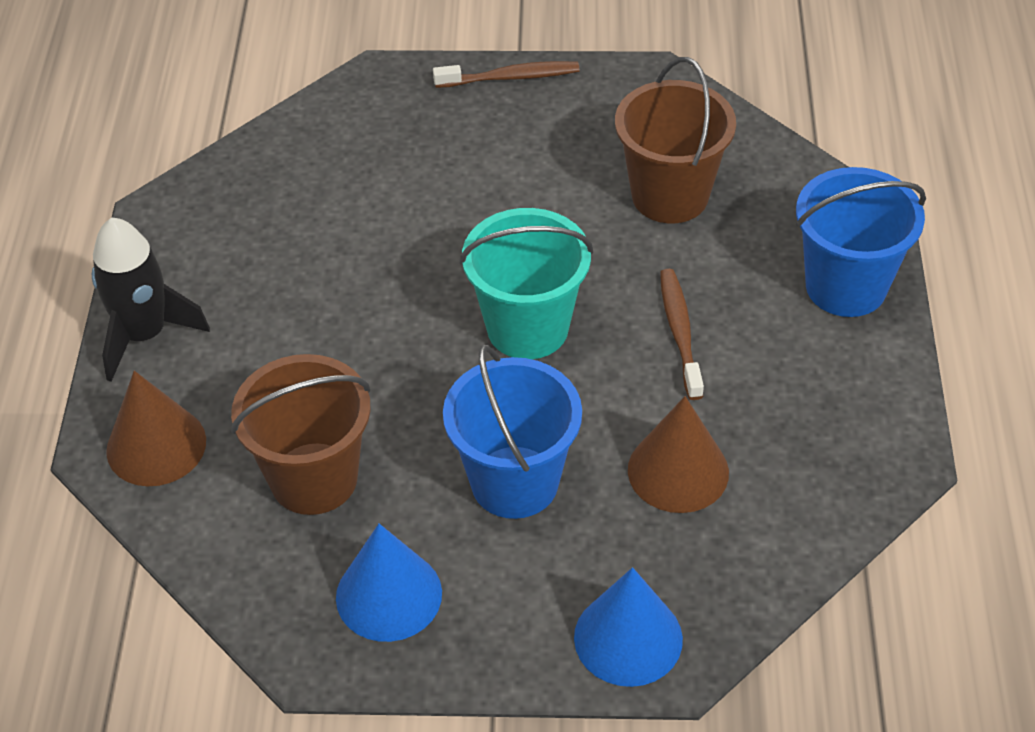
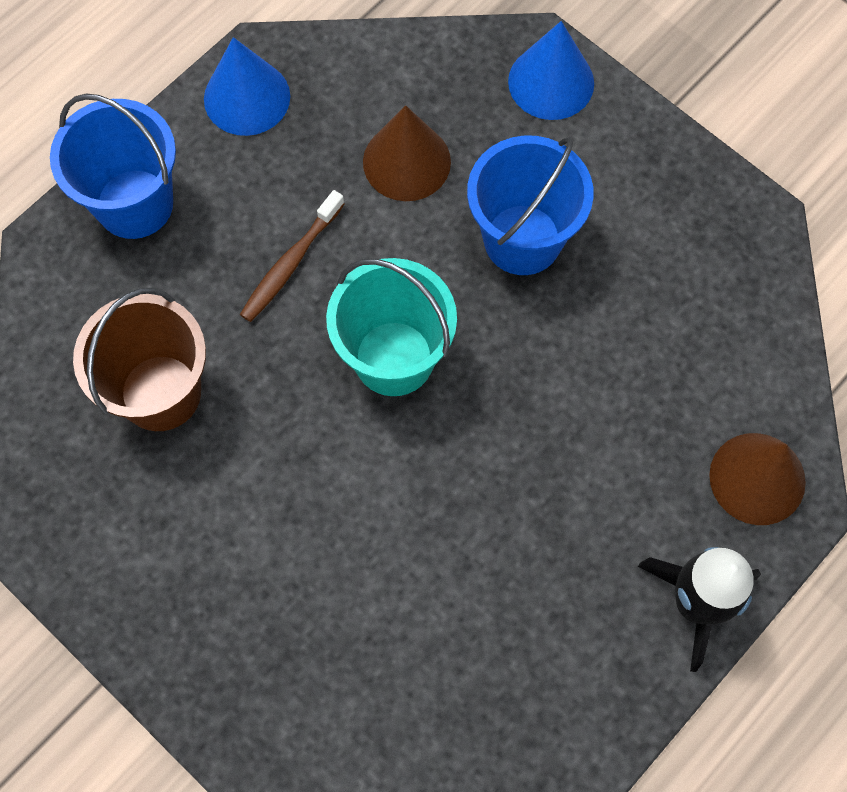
camera: 140 degrees left, 20 degrees up
(314, 478) = (660, 354): brown bucket -> none
(389, 595) = (677, 224): blue cone -> blue cone (247, 97)
(510, 77) = (145, 648): brown toothbrush -> none

